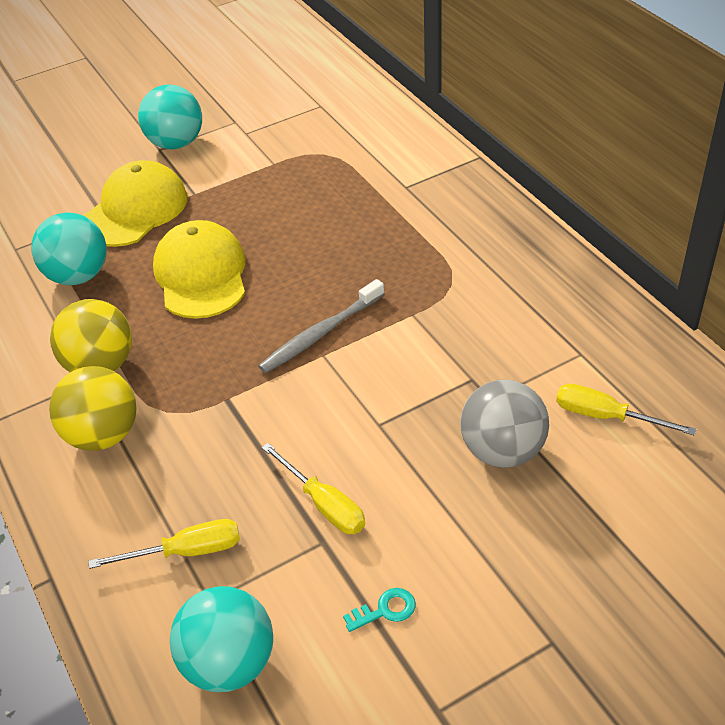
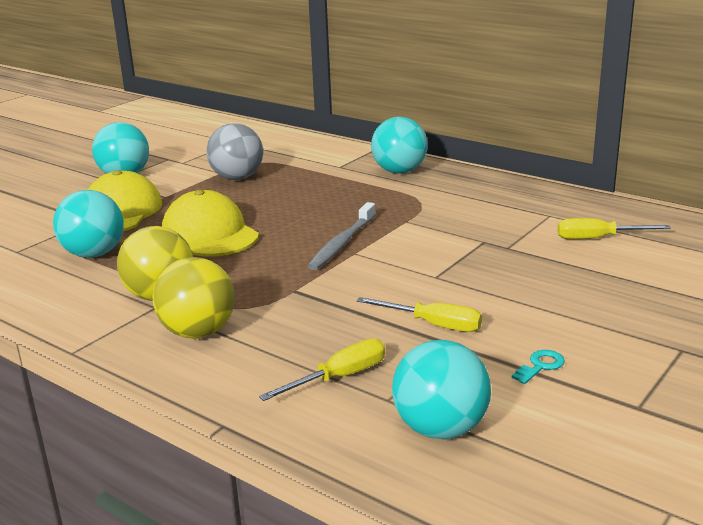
camera: 25 degrees left, 20 degrees down
(466, 215) = (399, 171): none -> turquoise ball
(502, 450) = (543, 269): grey ball -> grey ball (237, 178)

